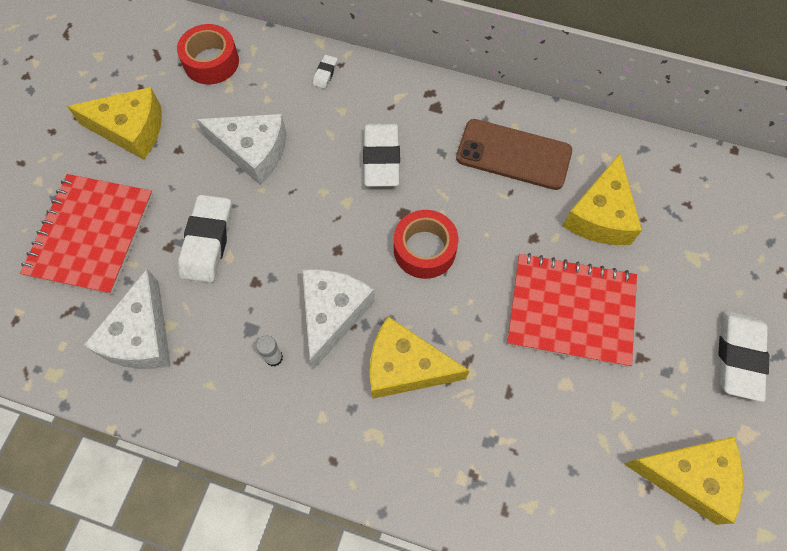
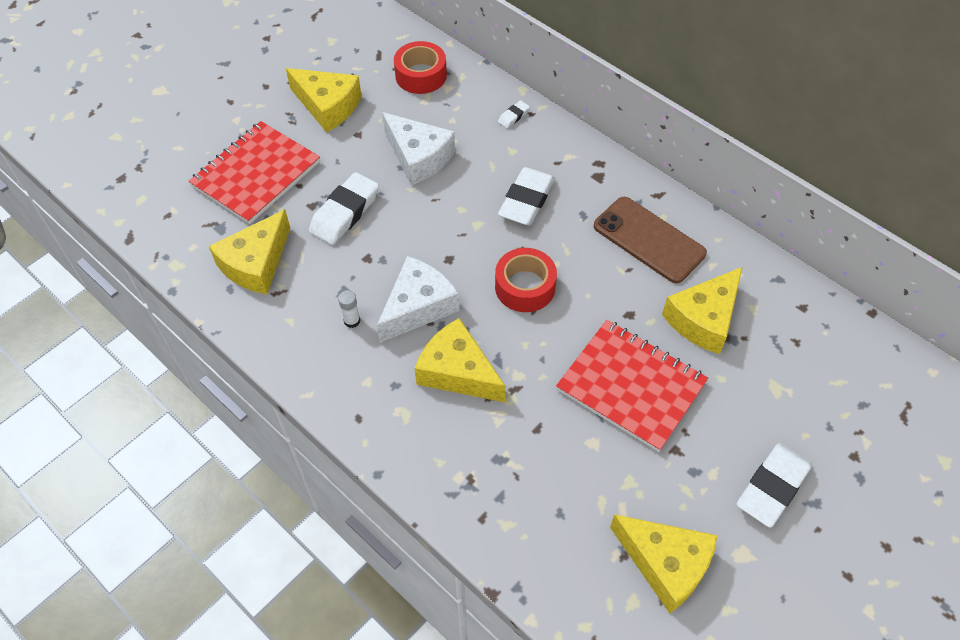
camera: 25 degrees right, 10 degrees down
(141, 336) = (256, 263): white cheese -> yellow cheese

